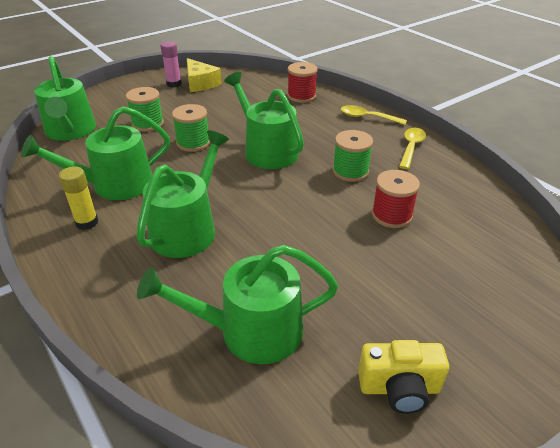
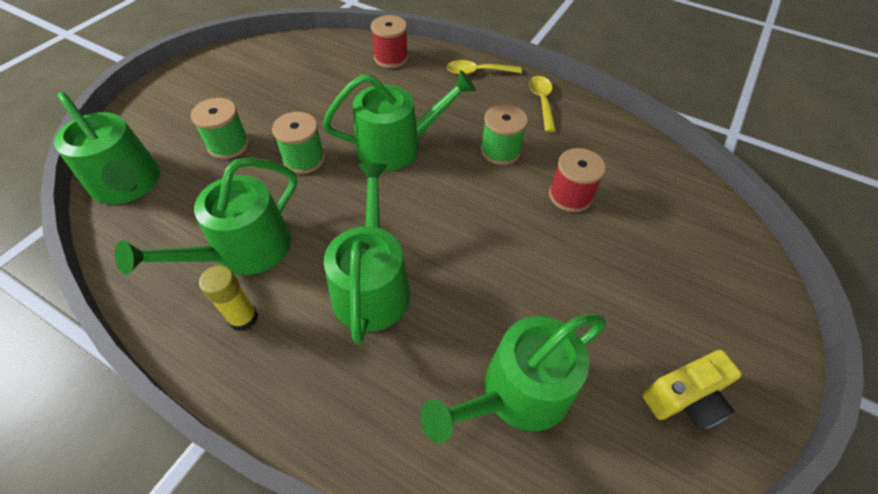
camera: 25 degrees left, 15 degrees up
(174, 84) = (224, 74): pink glue stick -> none
(200, 83) = (258, 65): yellow cheese -> none
(267, 150) = (396, 146): green watering can -> green watering can turned 135 degrees clockwise

